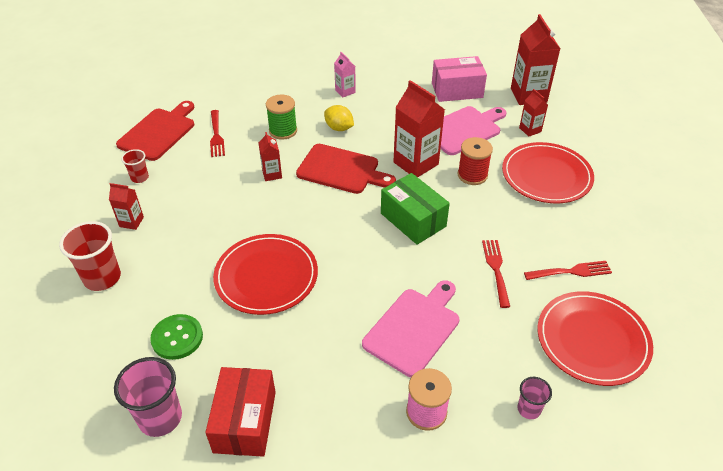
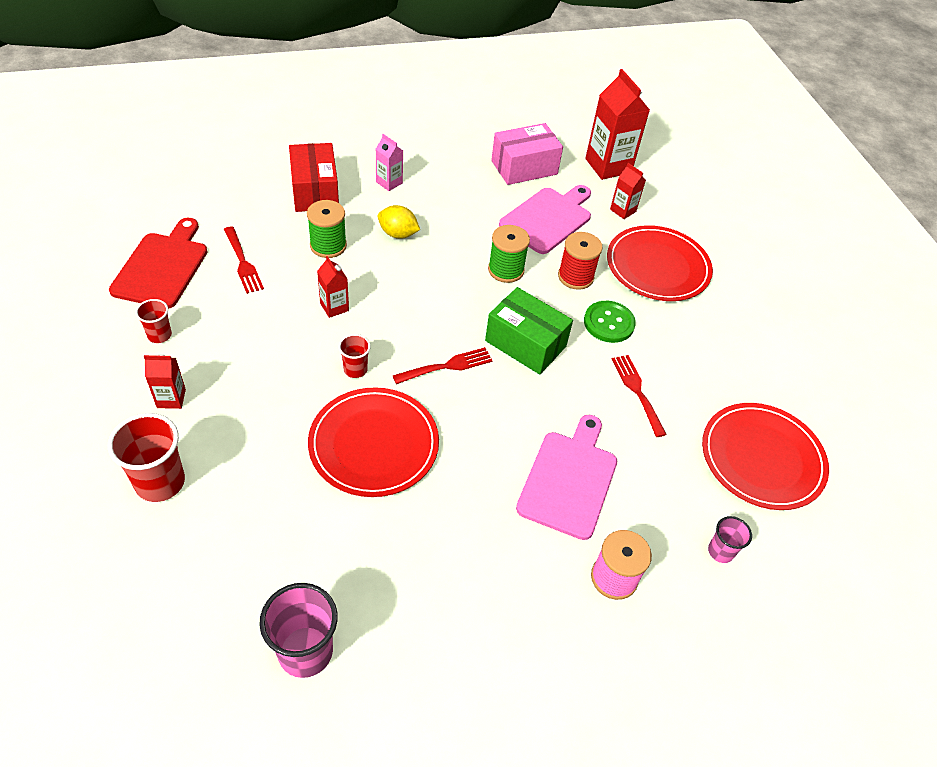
camera: 20 degrees left, 5 degrees up
(177, 338) = (289, 544): green button -> green button (609, 323)
(245, 421) = (411, 633): red box -> red box (315, 191)
(271, 220) = (355, 369): none -> red cup
(341, 170) = (419, 290): red cutting board -> none
(416, 163) = (506, 270): red carton -> green spool
(571, 271) = (717, 381): red fork -> red fork (446, 366)

